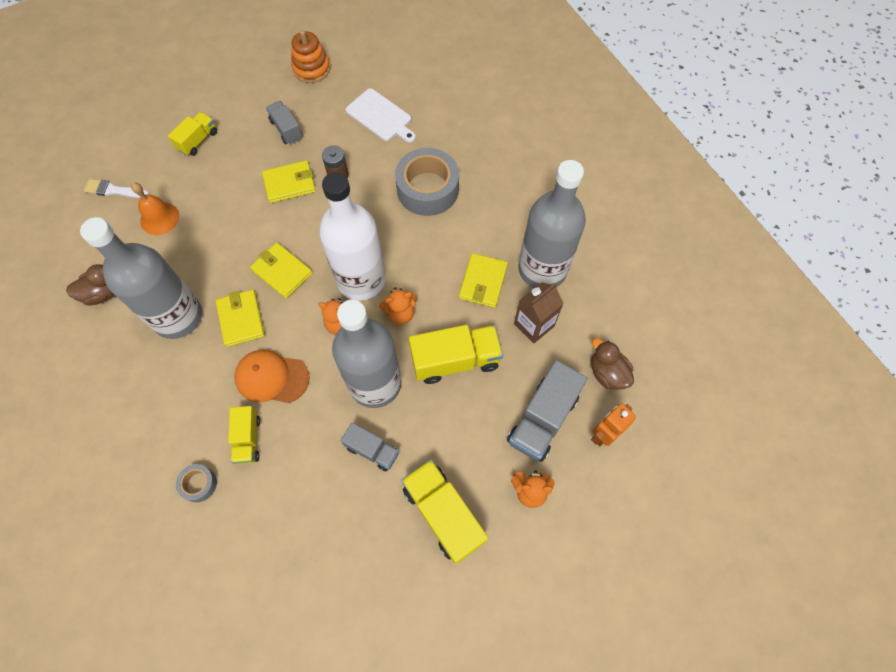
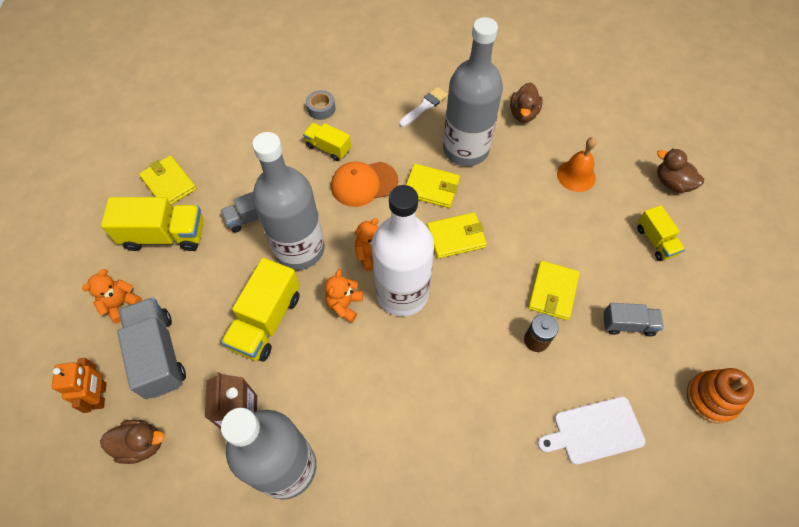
camera: 125 degrees right, 5 degrees down
(114, 190) = (629, 156): white brush -> white brush (424, 106)
(128, 151) = (672, 183): none -> brown duck
(271, 377) = (364, 184): orange cap -> orange cap turned 150 degrees counterclockwise
(427, 189) = (462, 417): grey tape -> none
(483, 282) = (319, 397): yellow wallet -> yellow wallet (169, 183)

